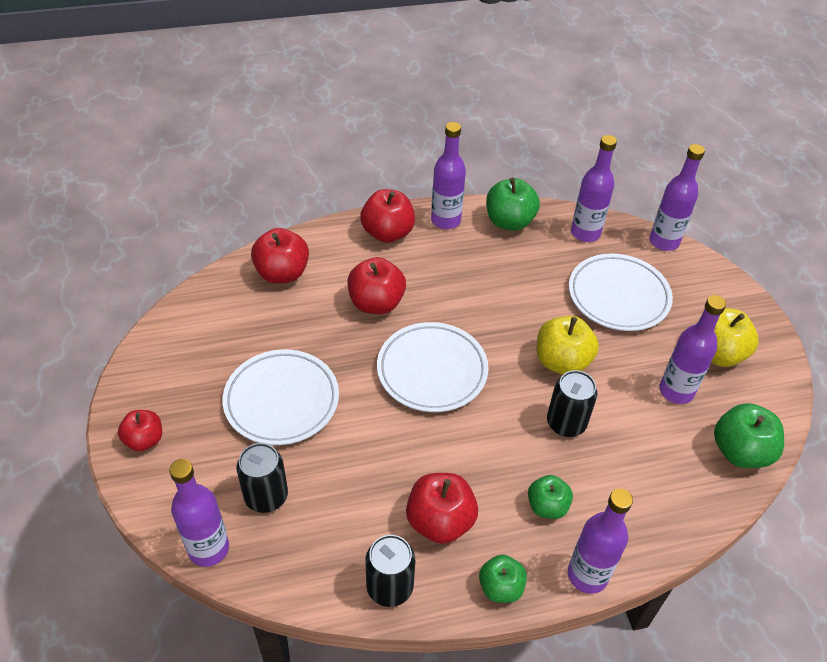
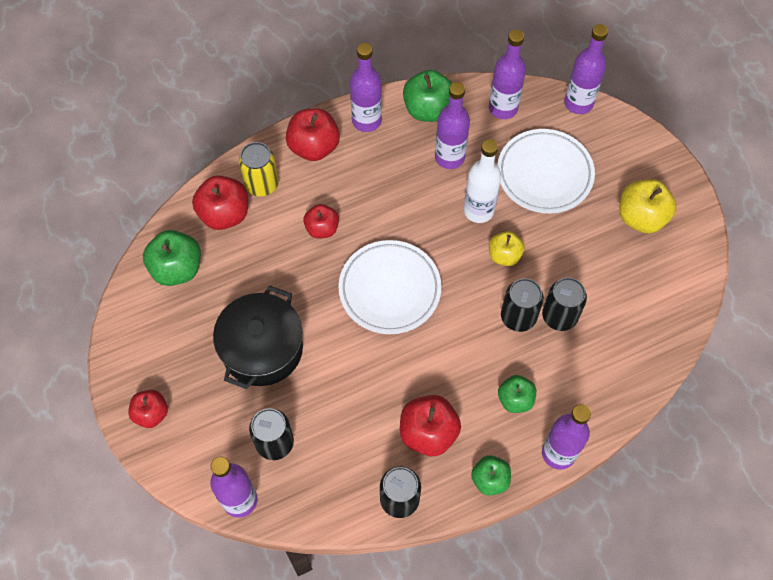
camera: 10 degrees left, 15 degrees up
(282, 401) = (262, 349): white plate -> black pot
(327, 255) = (262, 184): none -> yellow can
(376, 303) = (322, 228): red apple -> red apple, size x0.64
(542, 316) = (478, 210): none -> white bottle
(562, 362) = (504, 255): yellow apple -> yellow apple, size x0.64
(612, 431) = (559, 316): none -> black can
(676, 391) = (609, 264): purple bottle -> purple bottle (449, 157)
(740, 451) = (670, 312): green apple -> green apple (177, 268)

